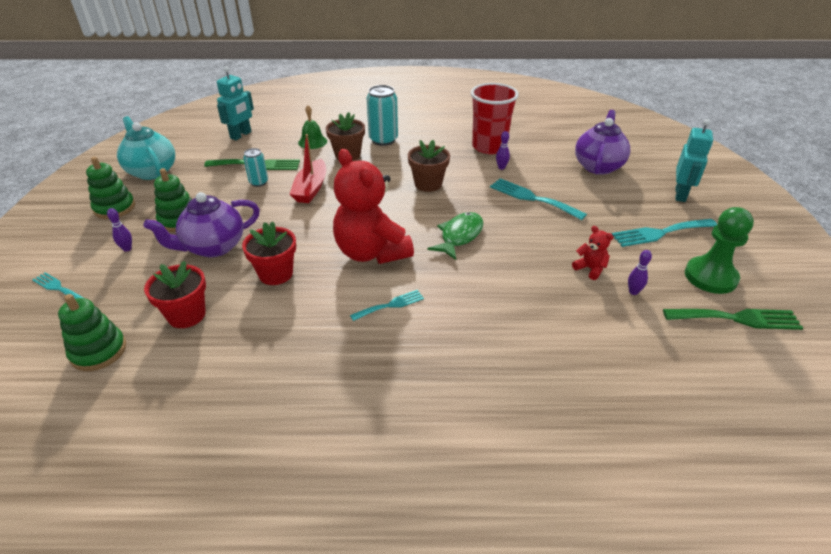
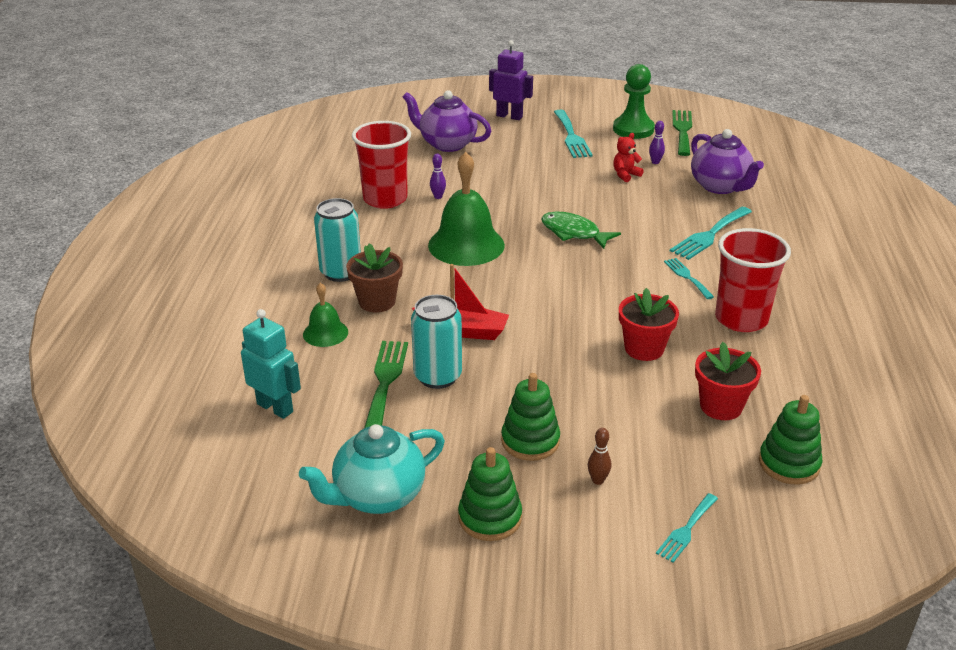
camera: 85 degrees left, 5 degrees down
(127, 249) = (598, 480): purple bowling pin -> brown bowling pin
(213, 247) = (593, 401): purple teapot -> purple teapot (720, 186)
(258, 182) = (437, 376): turquoise can -> turquoise can, size x1.70
(315, 339) = (741, 319): none -> red cup
(371, 252) = (603, 286): red teddy bear -> none
(428, 184) = (466, 245): brown flower pot -> green bell
(532, 198) = (506, 186): turquoise fork -> turquoise fork (709, 235)
(680, 195) = (509, 116): turquoise robot -> purple robot

